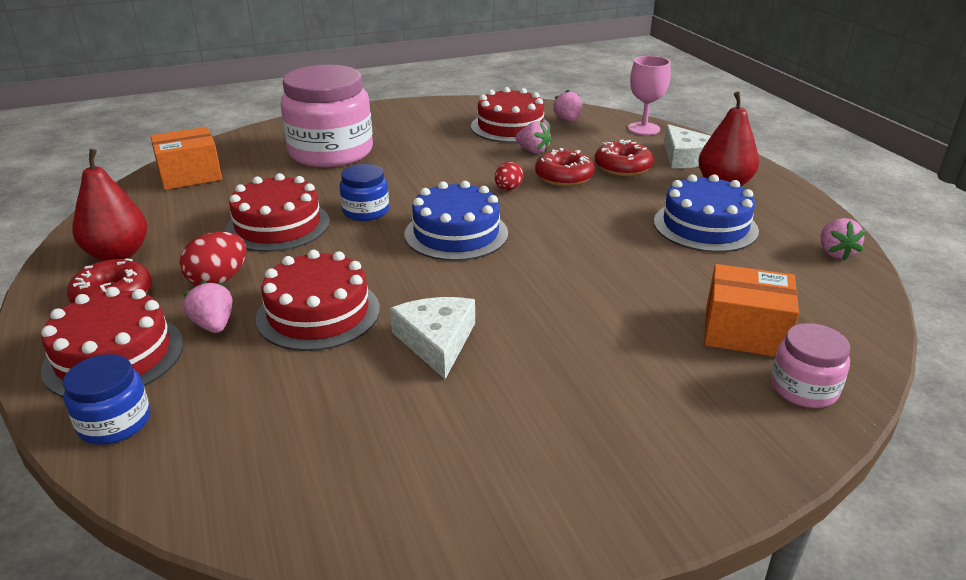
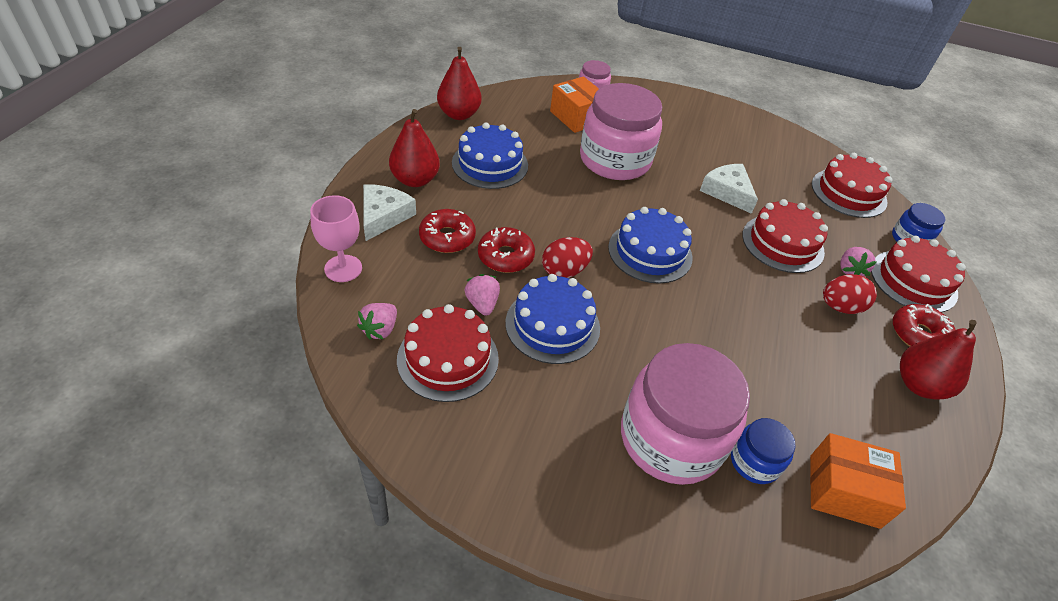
camera: 145 degrees left, 15 degrees up
(278, 225) = (778, 342): red cake -> red cake (848, 193)
(366, 211) = (697, 316): blue jar -> blue jar (754, 461)
(436, 341) = (727, 192): white cheese -> white cheese turned 120 degrees clockwise
(471, 162) = (552, 325): none -> blue cake
(508, 189) = (564, 271): red egg -> red egg, size x1.51
(612, 301) = (615, 160): none -> pink jar
(835, 253) = (459, 114): pink strawberry -> red pear

